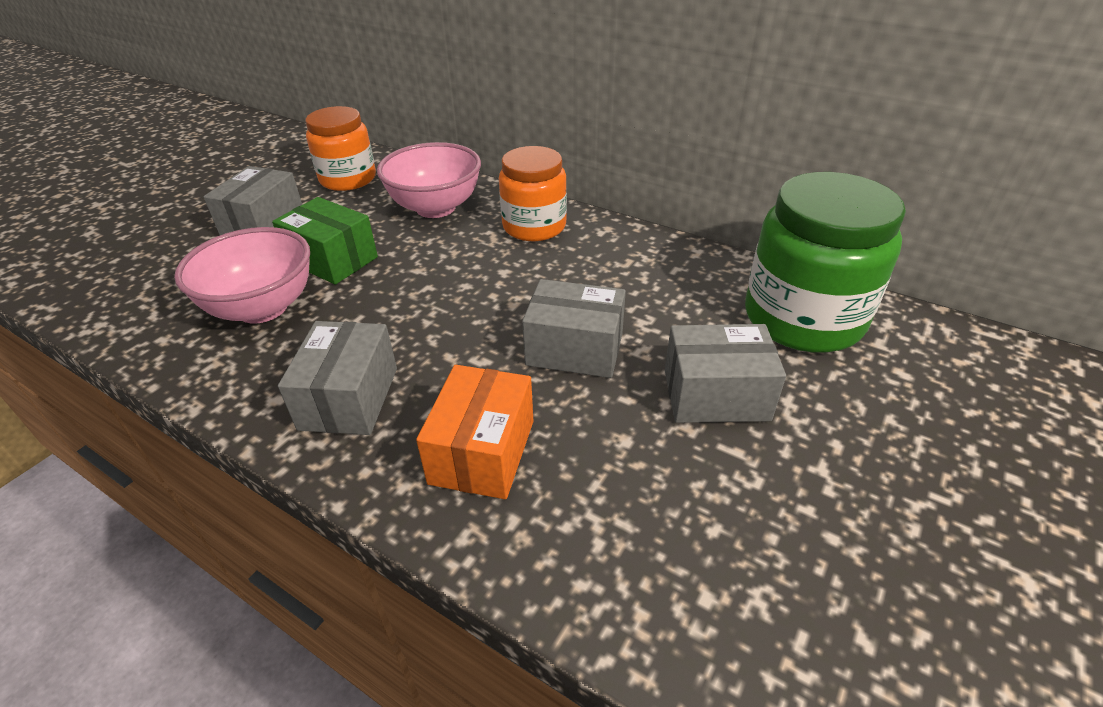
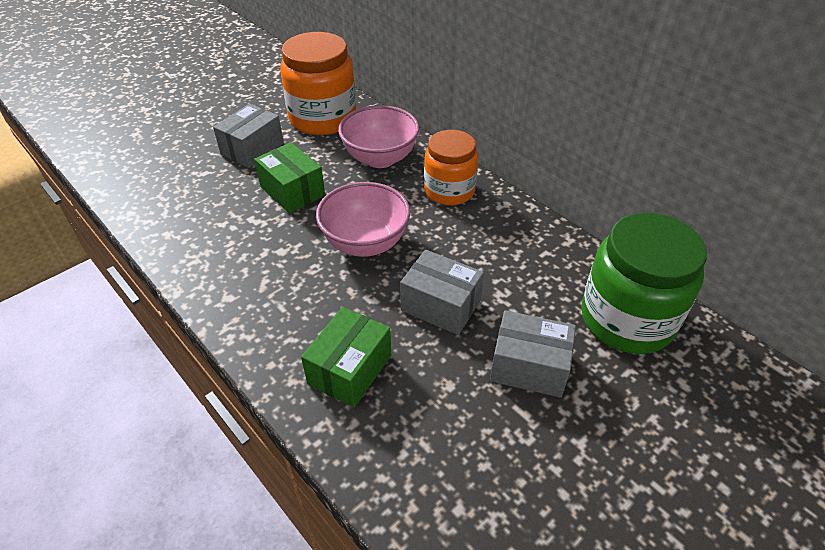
camera: 15 degrees right, 5 degrees up
(262, 308) = (236, 223): pink bowl -> pink bowl (365, 243)
(348, 179) = (323, 118): orange jar -> orange jar, size x1.51
(349, 398) = (275, 308): grey box -> none
(482, 451) = (349, 369): orange box -> green box

